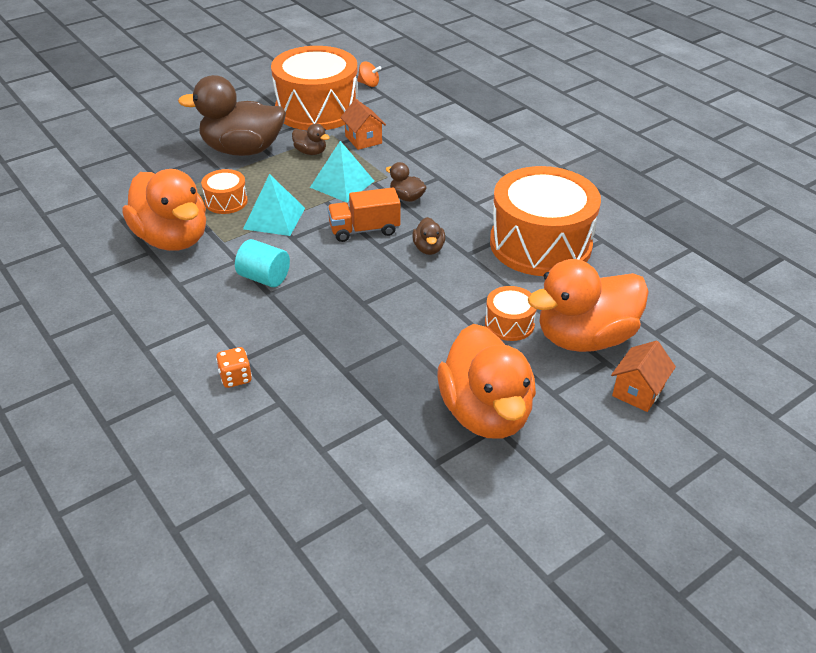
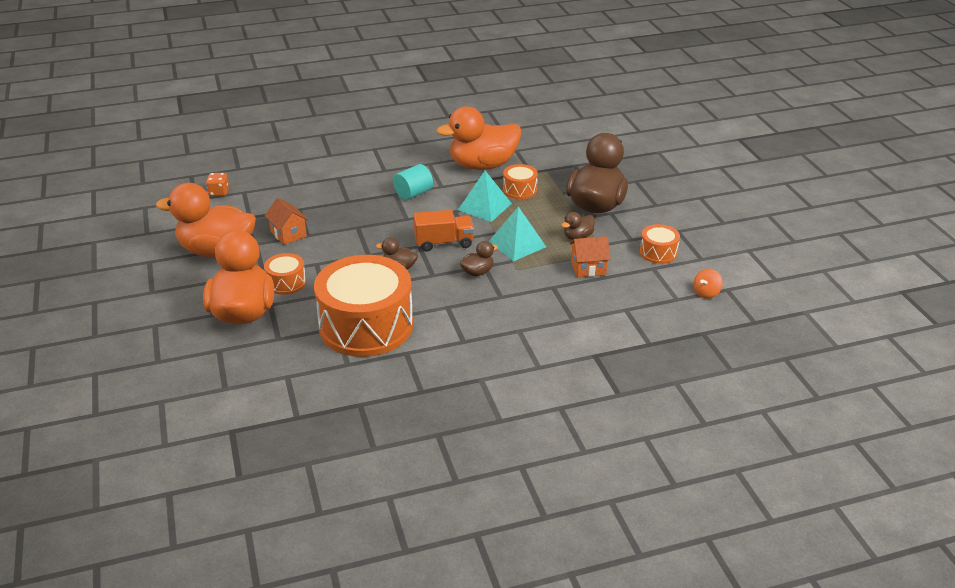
camera: 110 degrees right, 5 degrees down
(235, 378) = (324, 173): orange dice -> orange dice (219, 192)
(317, 109) = (658, 252): orange drum -> orange drum, size x0.44
(364, 230) = (444, 243): orange truck -> orange truck turned 75 degrees clockwise
(638, 391) = (175, 318): orange house -> orange house (288, 234)

